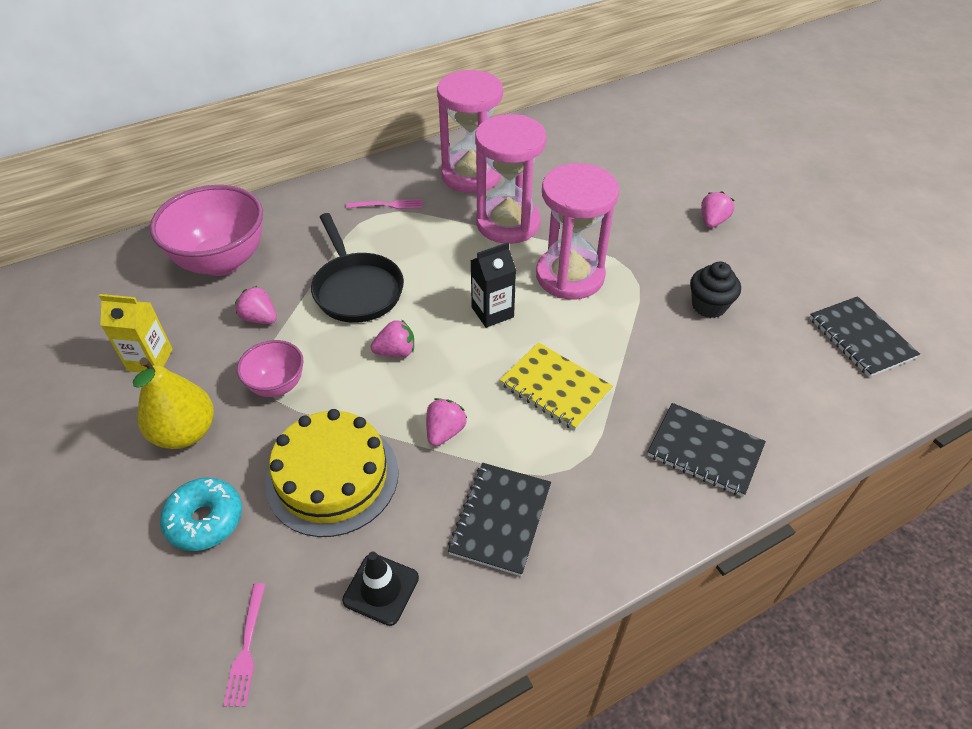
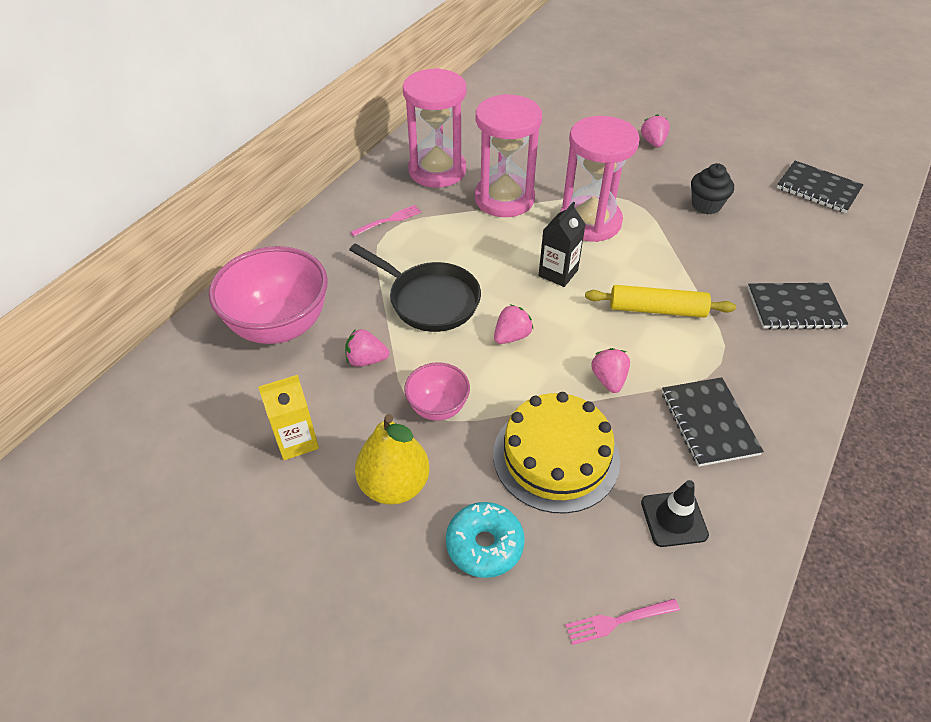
camera: 30 degrees left, 0 degrees up
(246, 648) = (618, 621): pink fork -> pink fork turned 105 degrees clockwise
(555, 387) = (657, 309): yellow notebook -> yellow rolling pin

